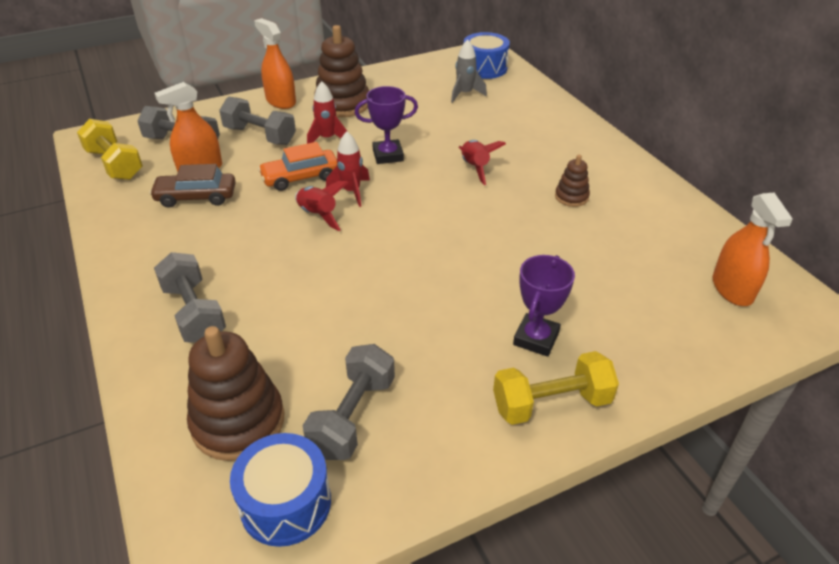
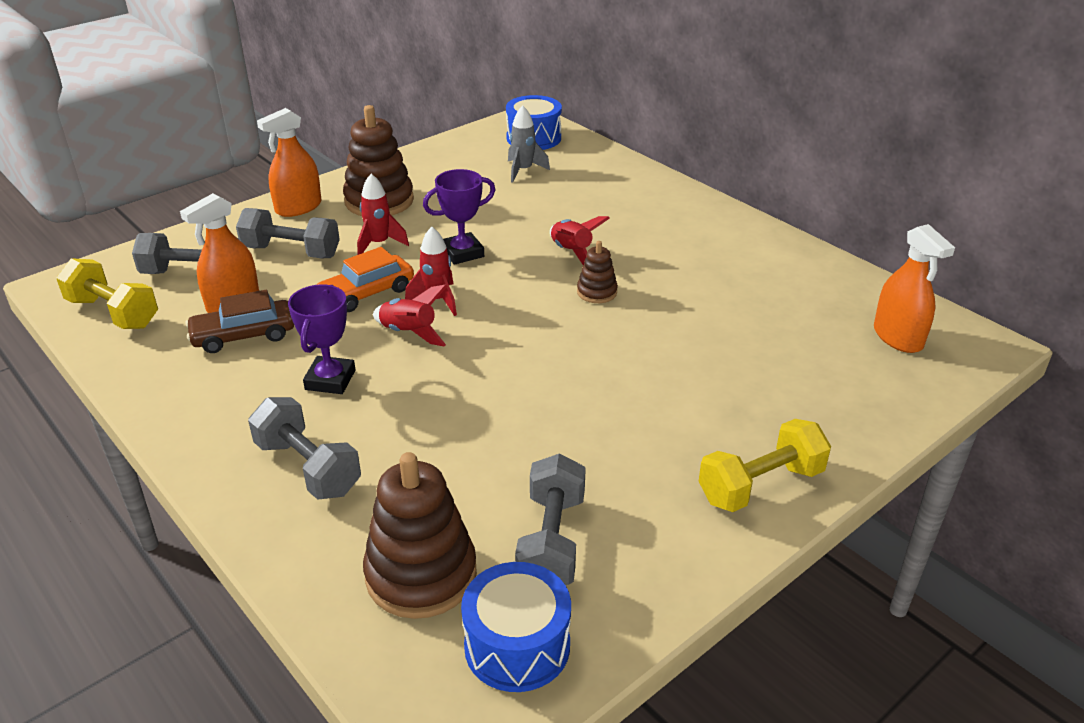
camera: 15 degrees left, 5 degrees down
(281, 101) = (298, 207): orange spray bottle -> orange spray bottle turned 75 degrees counterclockwise
(536, 338) = (717, 423): purple trophy -> purple trophy (330, 380)
(571, 197) = (693, 268): brown stacking toy -> brown stacking toy (597, 292)

